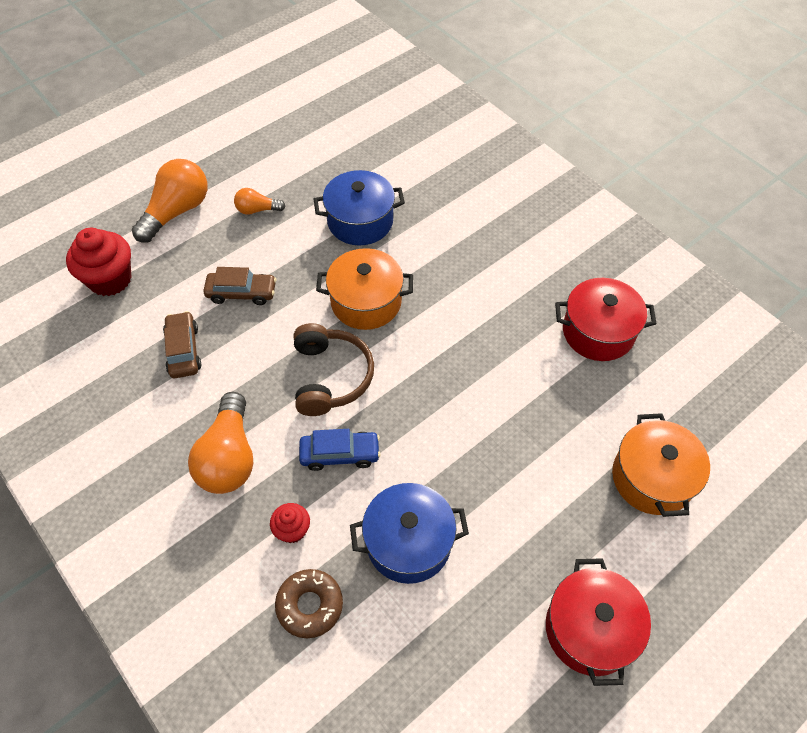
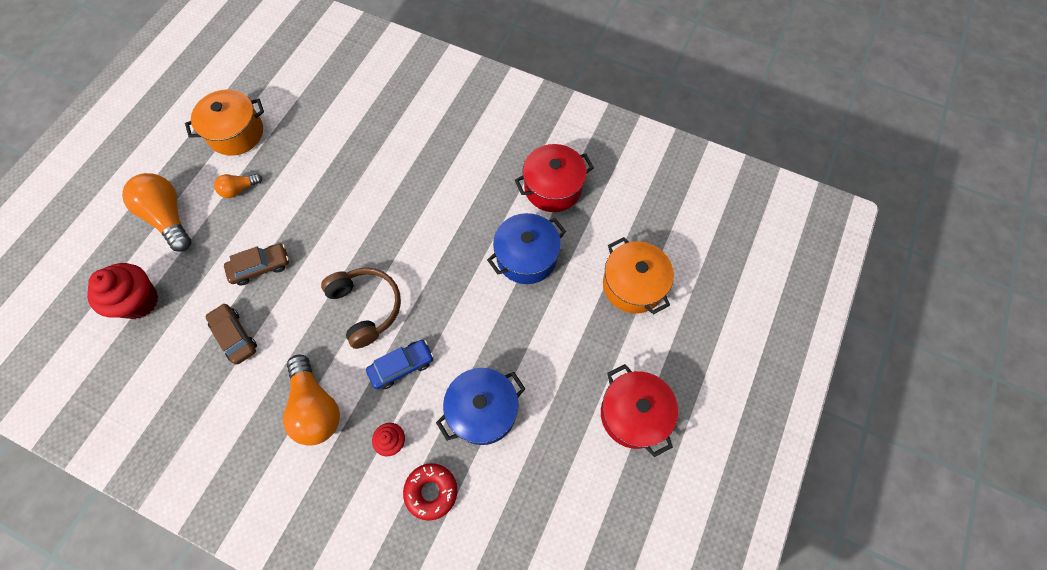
camera: 25 degrees left, 10 degrees up
(177, 212) = (169, 217): orange light bulb -> orange light bulb turned 45 degrees counterclockwise
(310, 605) = (431, 491): brown donut -> red donut
(360, 221) = (331, 167): blue pot -> blue pot (526, 257)
(366, 302) = (367, 234): orange pot -> orange pot (236, 133)

